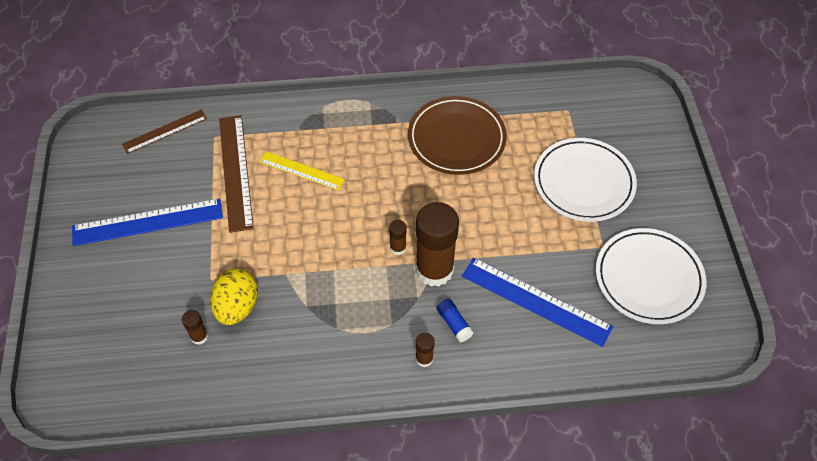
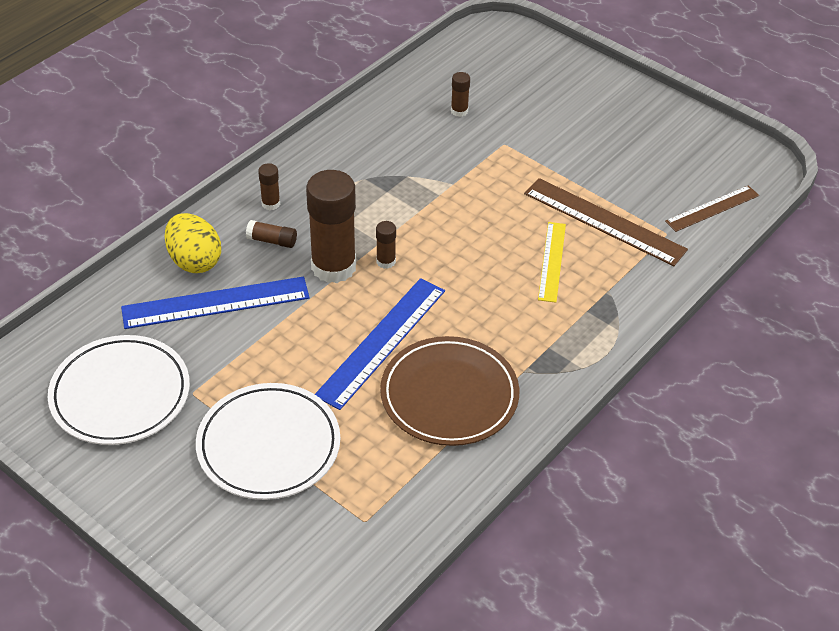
camera: 135 degrees right, 10 degrees down
(147, 222) = (610, 144): blue ruler -> blue ruler (382, 342)
(165, 131) = (712, 208): brown ruler -> brown ruler turned 45 degrees clockwise
(237, 307) = (458, 142): yellow egg -> yellow egg (194, 261)
(301, 171) = (551, 261): yellow ruler -> yellow ruler turned 60 degrees counterclockwise
(454, 324) = (272, 241): blue glue stick -> brown glue stick

